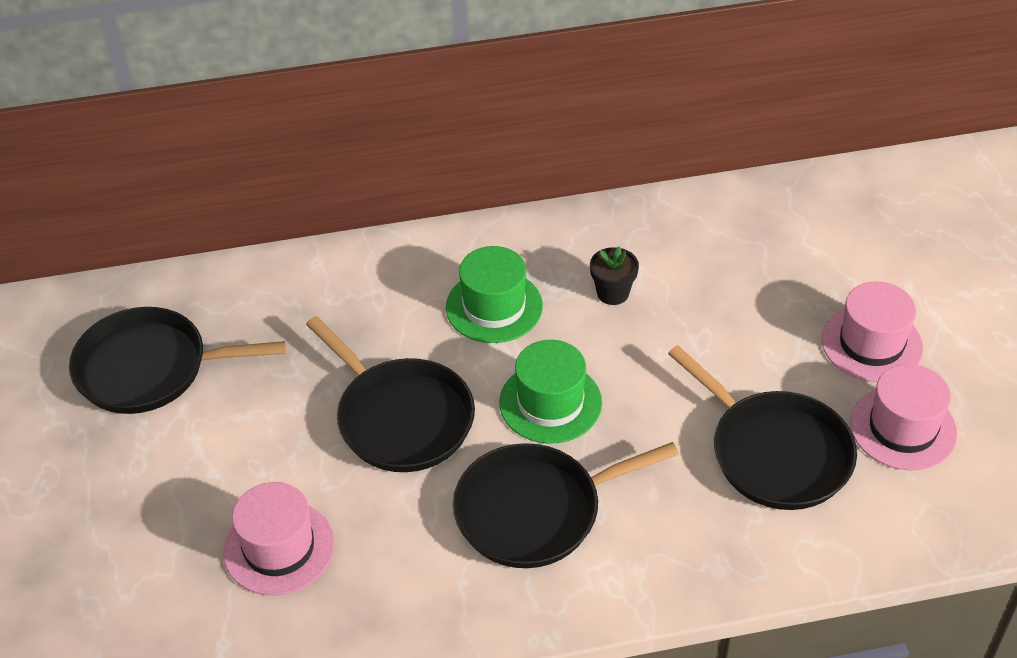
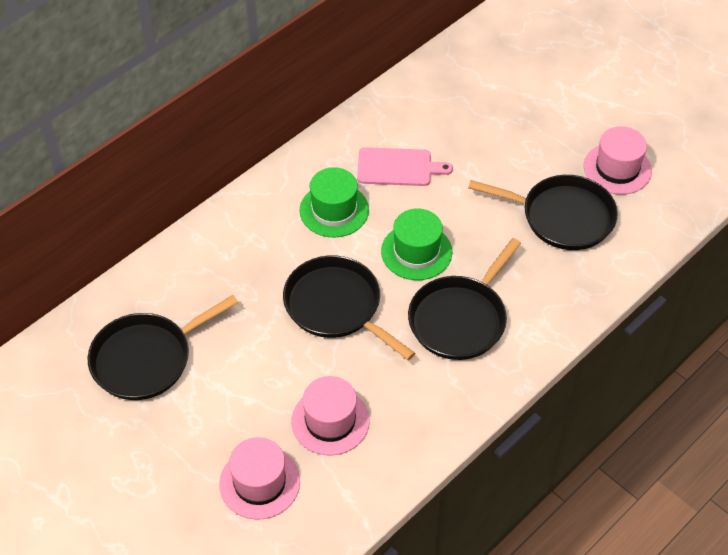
camera: 35 degrees left, 5 degrees up
(401, 418) = (336, 306): black pan -> black pan turned 150 degrees counterclockwise
(613, 293) = (398, 167): black flower pot -> pink cutting board
(871, 343) = (565, 128): pink hat -> pink hat (259, 483)

